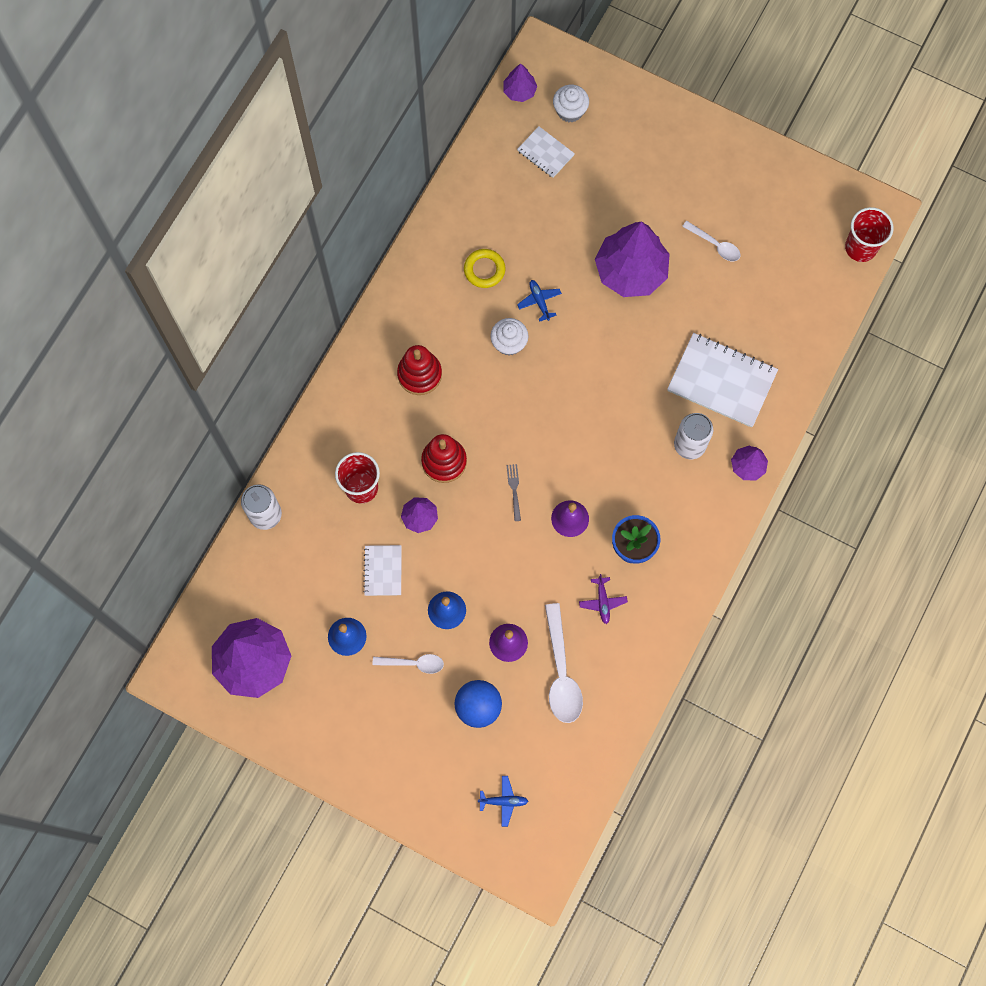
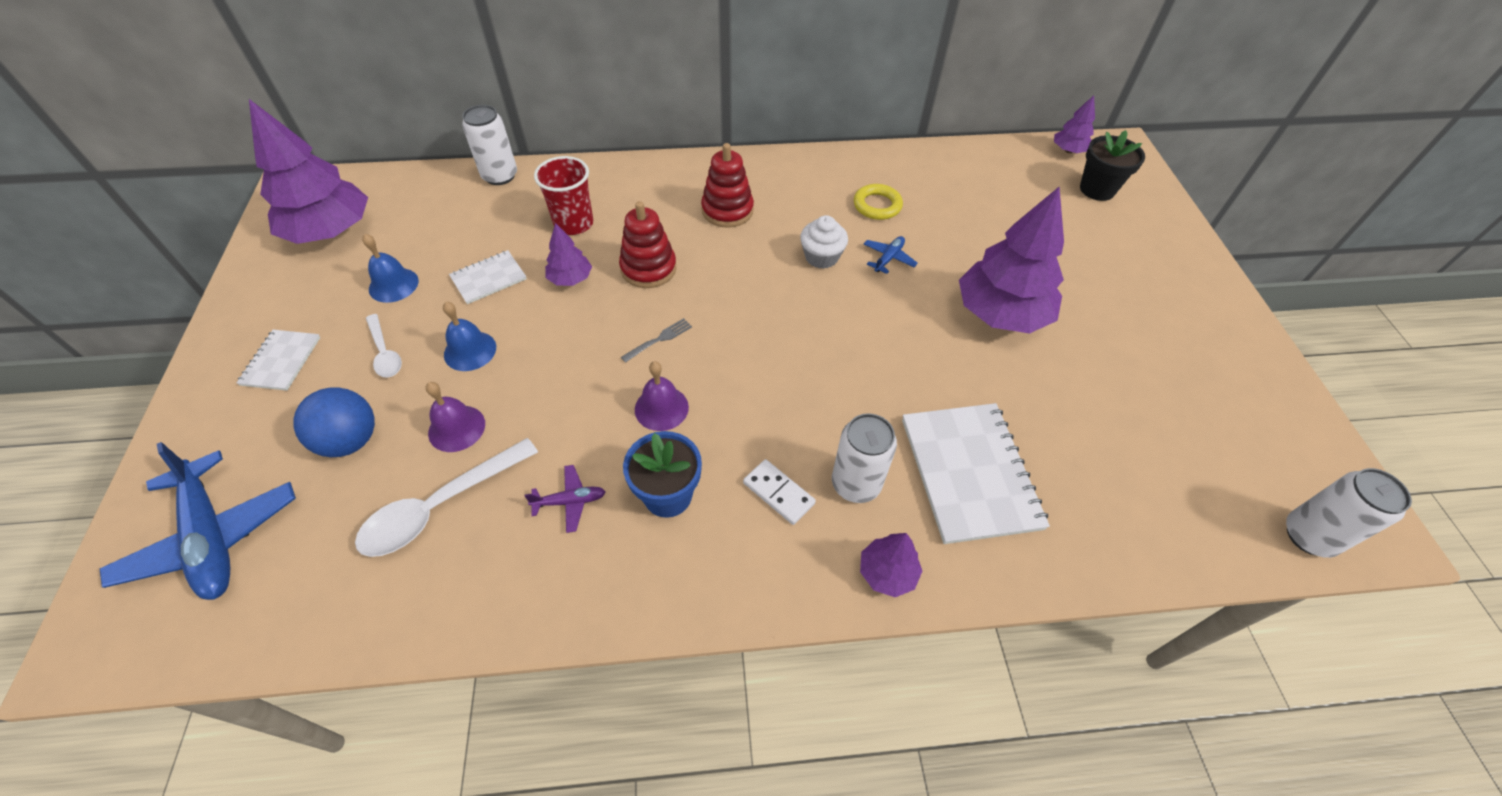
camera: 55 degrees right, 20 degrees down
(503, 801) = (212, 537): blue plane -> blue plane, size x2.20
(545, 153) = (1037, 192): white notebook -> white notebook (281, 361)
(570, 111) = (1097, 189): white cupcake -> black flower pot
(602, 601) = (570, 501): purple plane -> purple plane turned 150 degrees counterclockwise
(669, 489) = (778, 493): none -> white domino
(715, 245) = (1117, 373): white spoon -> none
(860, 247) = (1309, 536): red cup -> white can

